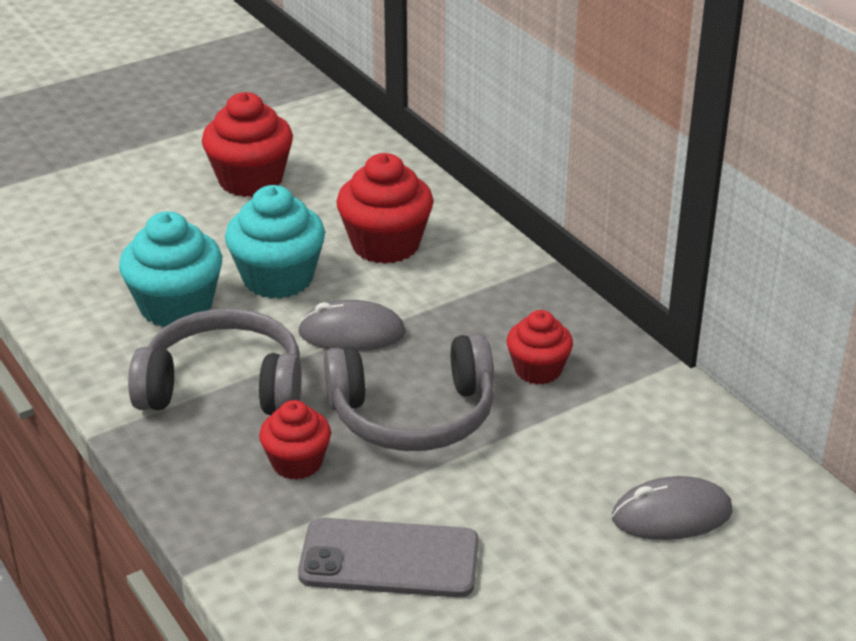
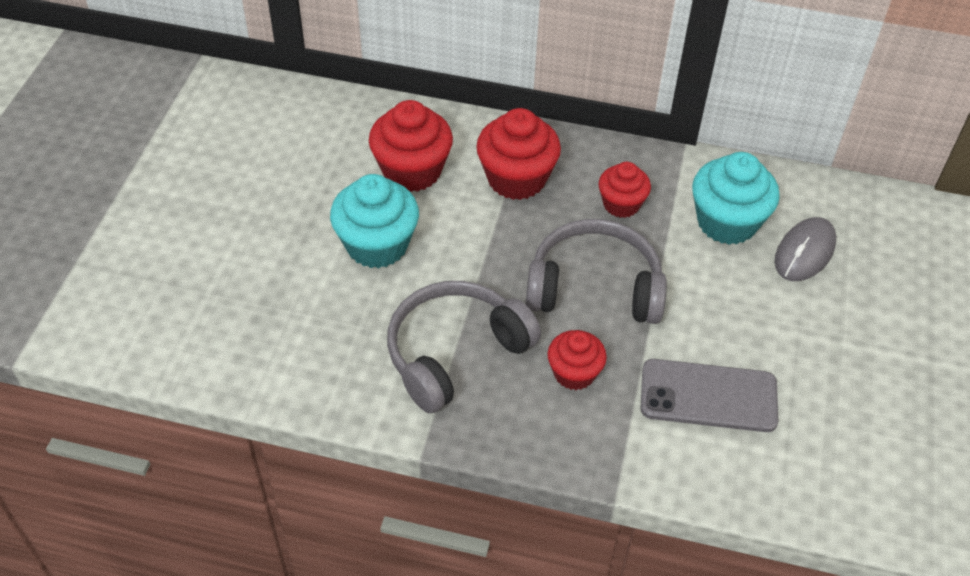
camera: 45 degrees left, 15 degrees up
(176, 306) = (337, 315): turquoise cupcake -> turquoise cupcake (727, 222)
(250, 180) = (246, 176): red cupcake -> red cupcake (516, 179)
(352, 333) = (481, 254): grey mouse -> none
(389, 559) = (708, 396): grey phone -> grey phone turned 45 degrees clockwise
(413, 415) = (594, 287): grey headphones -> grey headphones turned 120 degrees counterclockwise

